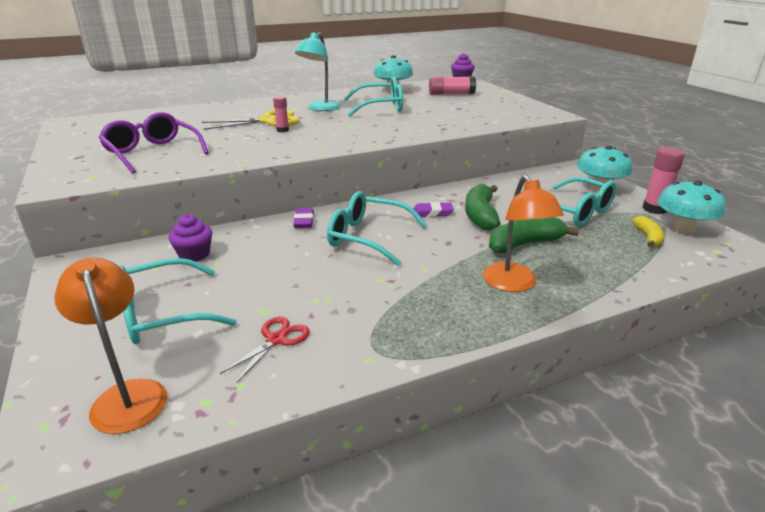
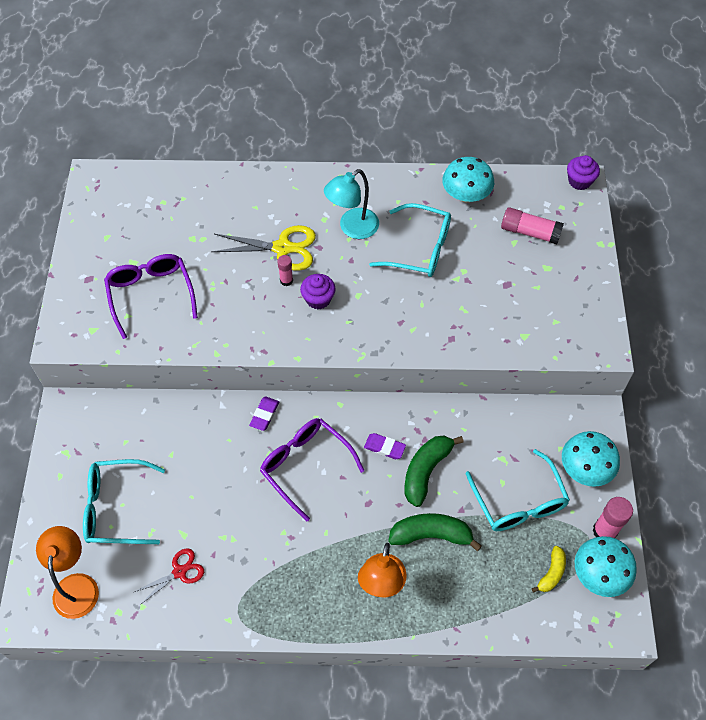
camera: 25 degrees right, 30 degrees up
(194, 254) = (159, 433): purple cupcake -> purple cupcake (318, 299)
(367, 237) = (305, 465): turquoise glasses -> purple glasses

